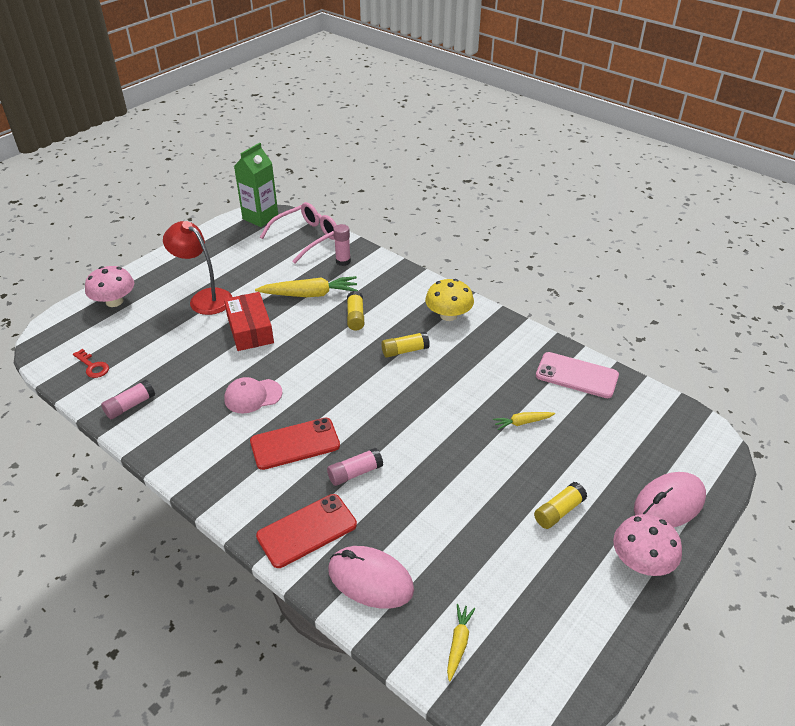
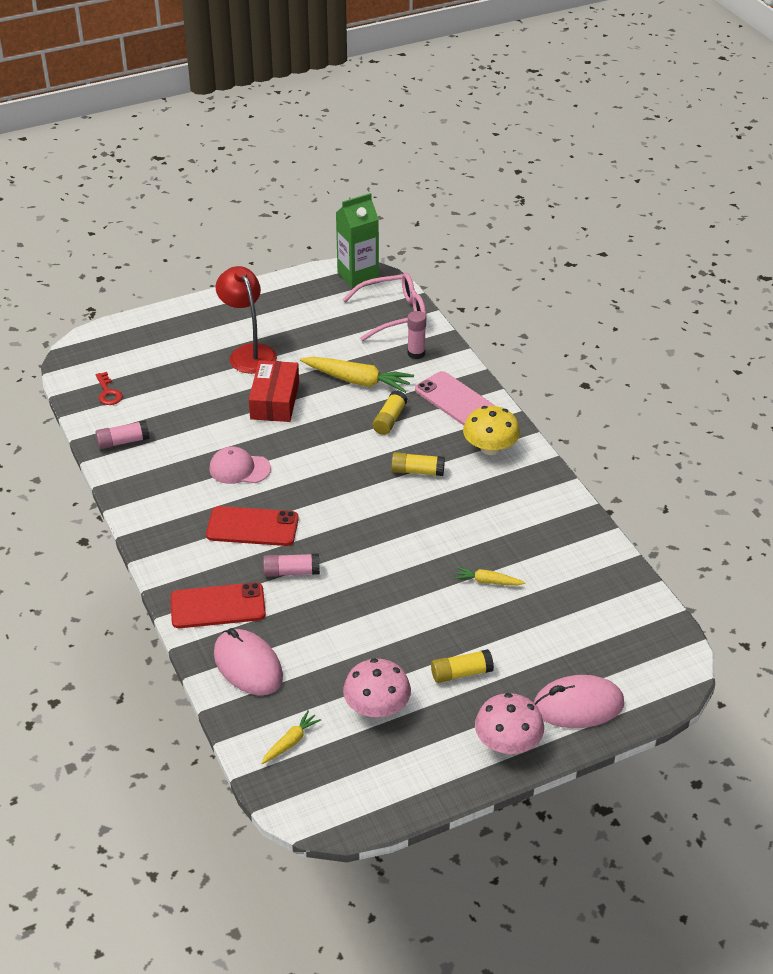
camera: 25 degrees right, 0 degrees up
(114, 301) = (159, 331): pink mushroom -> pink mushroom (377, 707)
(577, 375) = (582, 554): pink phone -> pink phone (455, 399)

